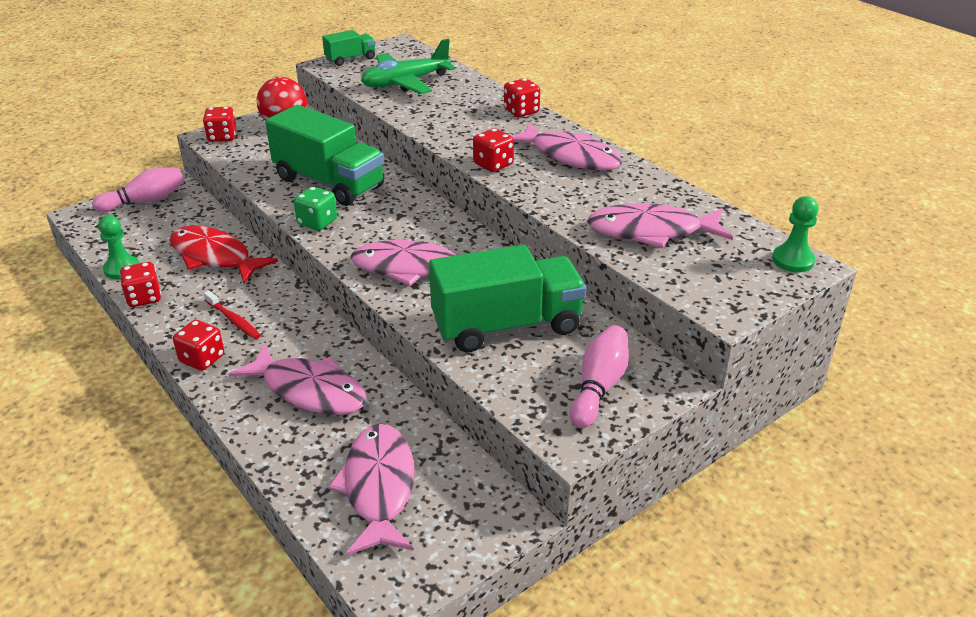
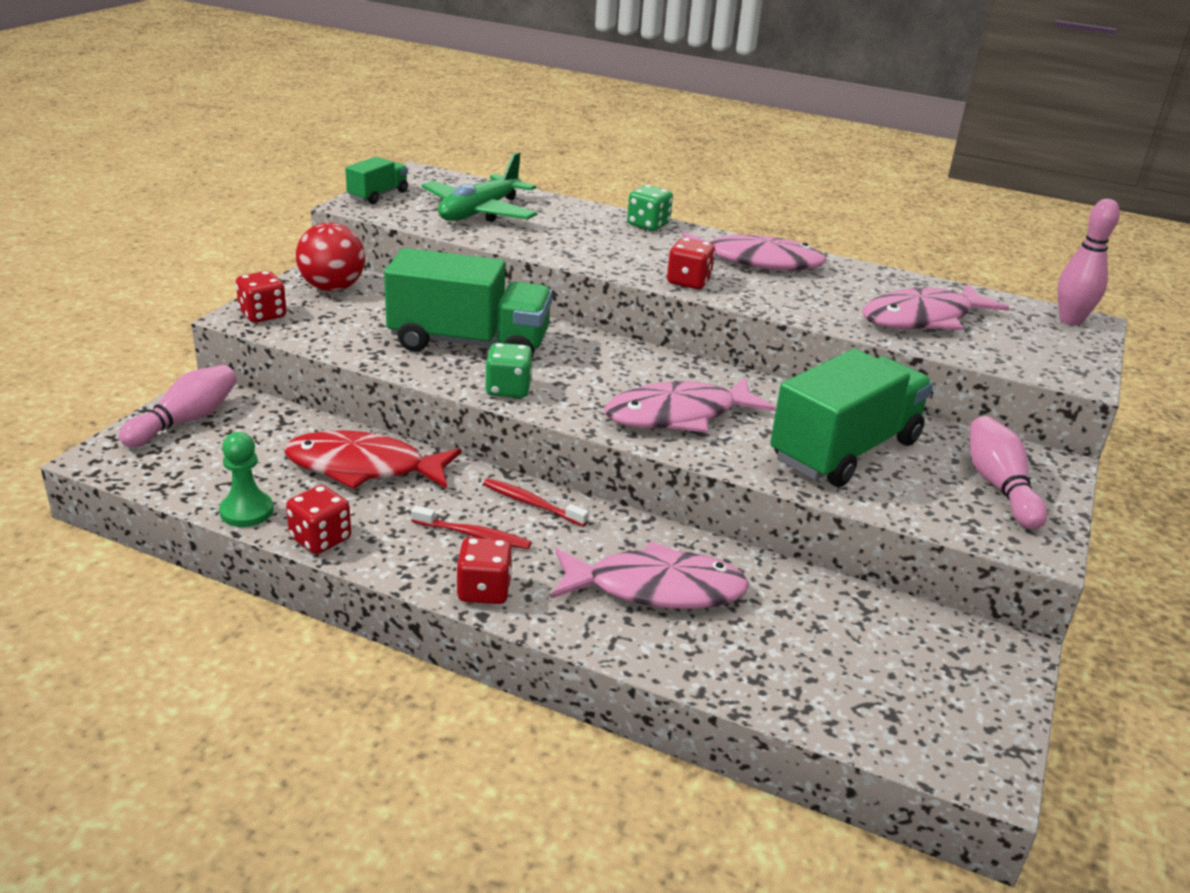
camera: 30 degrees left, 5 degrees down
(291, 308) = (532, 503): none -> red toothbrush
(379, 487) = (849, 667): pink fish -> none
(521, 111) = (648, 225): red dice -> green dice
(792, 260) = (1070, 320): green pawn -> pink bowling pin

